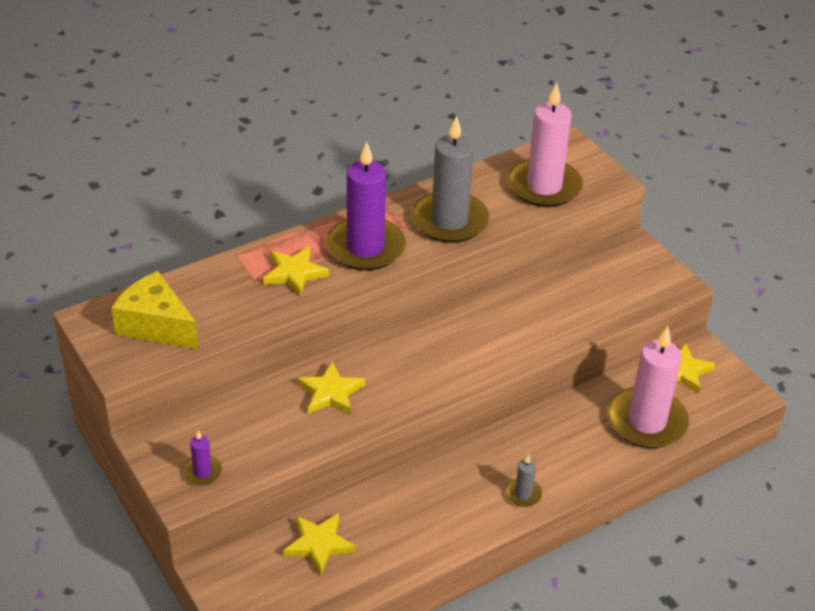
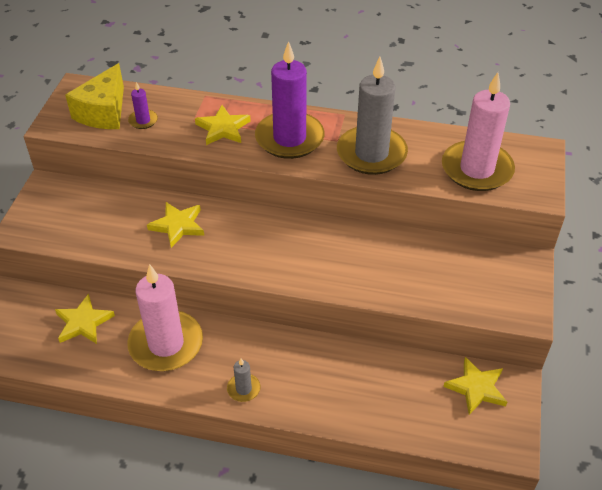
camera: 45 degrees right, 5 degrees up
(156, 325) = (103, 112): yellow cheese -> yellow cheese turned 150 degrees counterclockwise
(202, 472) = (46, 224): purple candle -> purple candle (143, 120)
(646, 421) = (399, 406): pink candle -> pink candle (166, 344)

